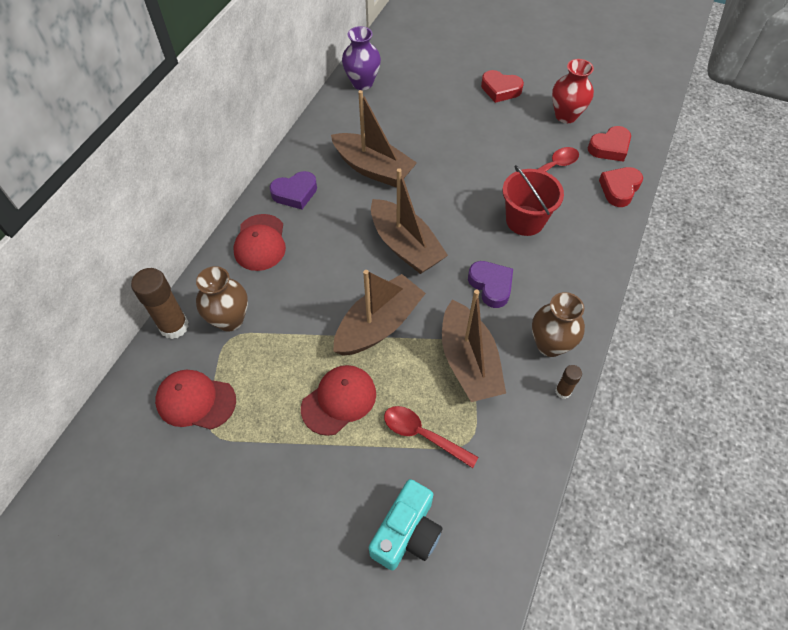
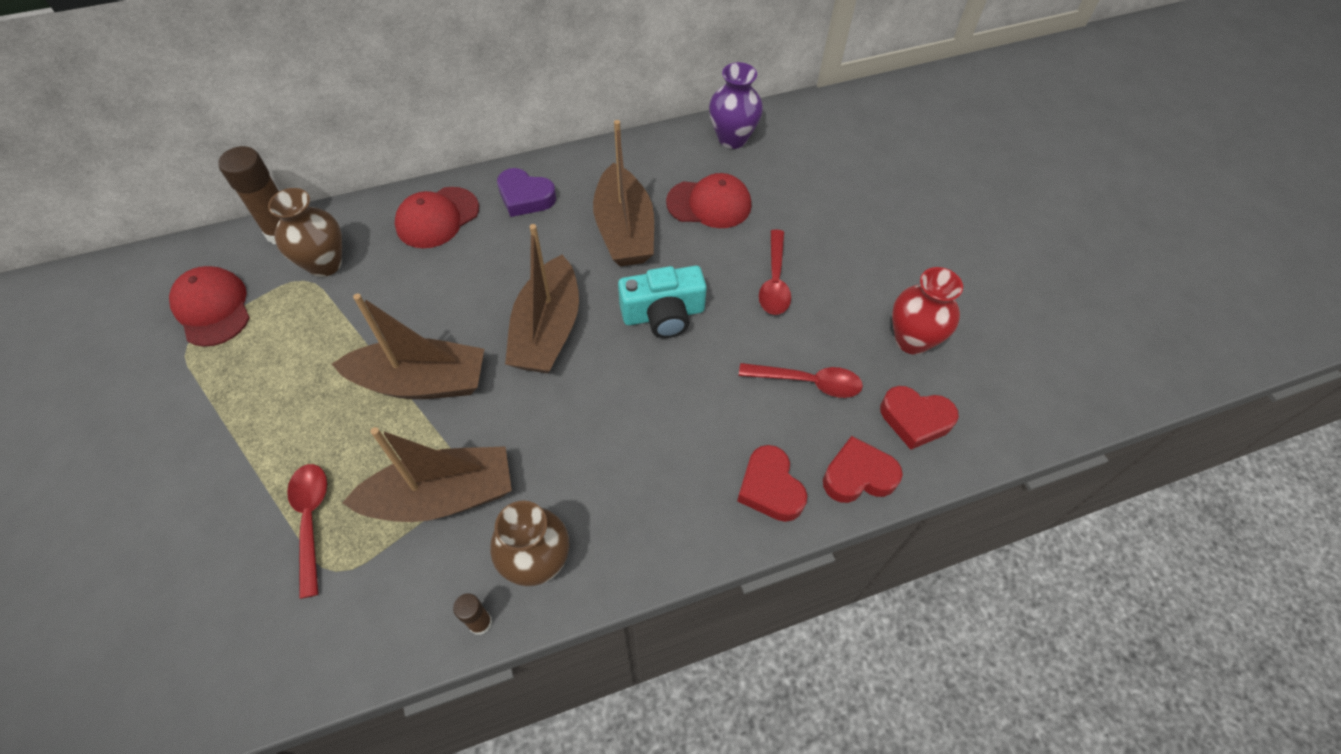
camera: 45 degrees right, 0 degrees up
(339, 400) = (298, 416): red cap -> red cap (709, 204)
(407, 532) = (178, 591): turquoise camera -> turquoise camera (663, 314)
(468, 362) = (442, 496): brown boat -> brown boat turned 135 degrees counterclockwise
(476, 136) = (774, 281): none -> red spoon
(491, 286) = (568, 445): purple heart -> none
(500, 90) = (872, 252): red heart -> red heart (770, 488)
(525, 220) = (698, 412): red bucket -> none

